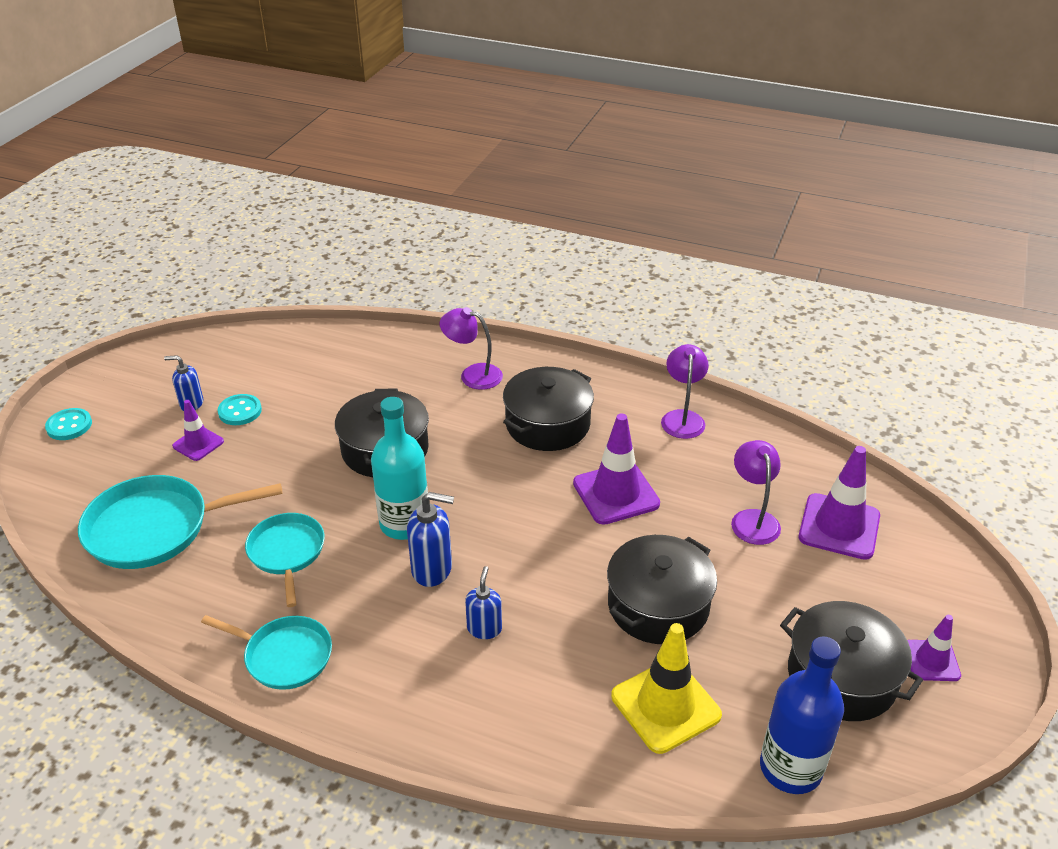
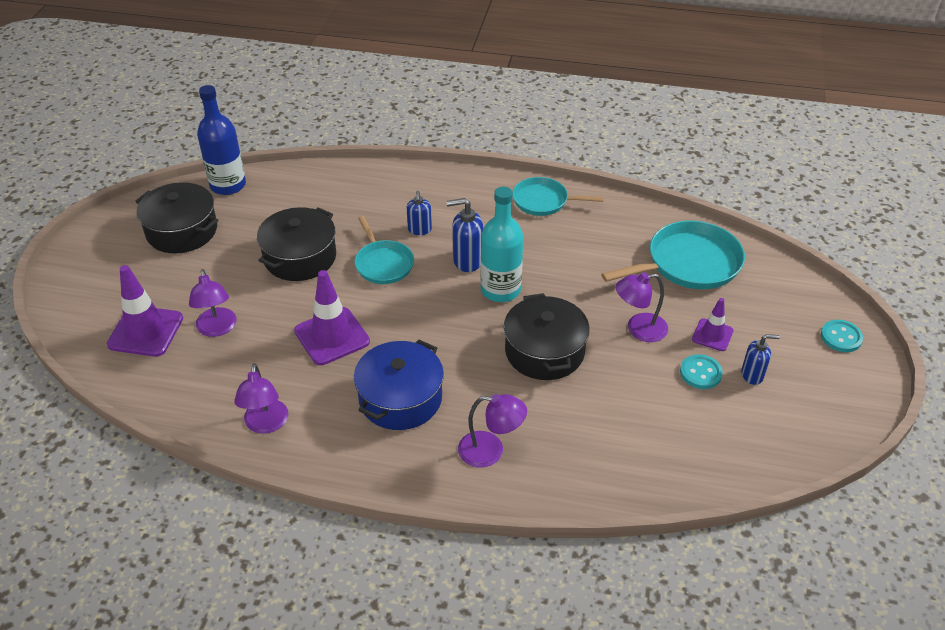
camera: 170 degrees right, 5 degrees up
(271, 459) = (638, 329): none -> purple lamp
(287, 552) = (579, 259): turquoise pan -> turquoise pan (383, 264)
(547, 424) = (400, 398): black pot -> blue pot
(665, 706) = (298, 204): yellow traffic cone -> none
(931, 660) = (117, 246): purple traffic cone -> none

